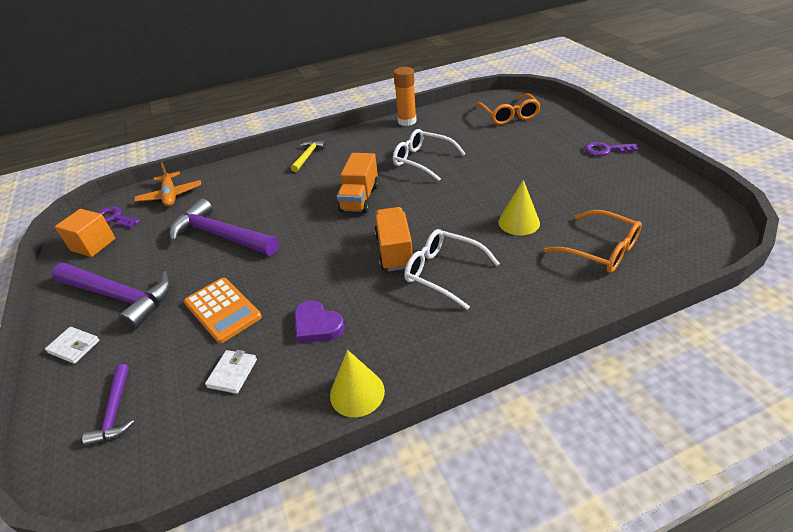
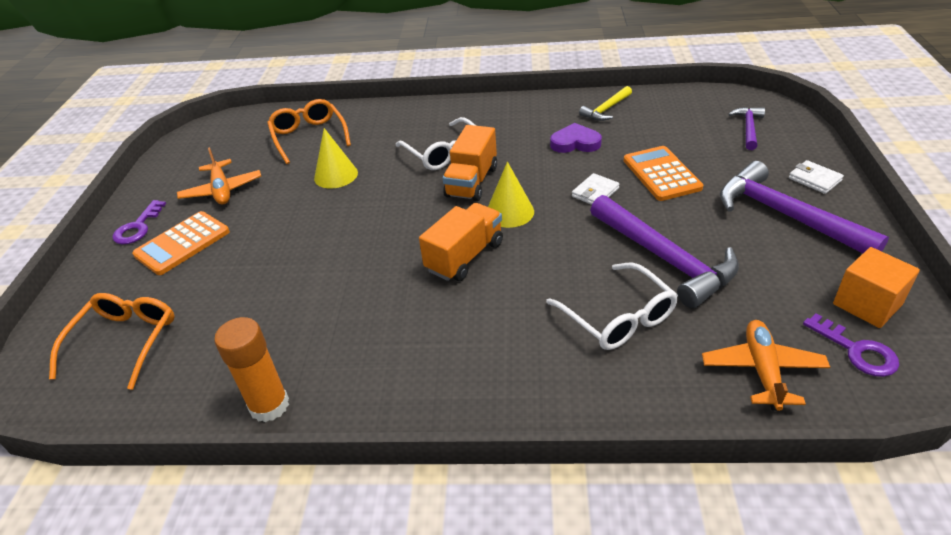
camera: 155 degrees left, 0 degrees up
(232, 373) = (652, 130): white wallet -> white wallet (595, 192)
(308, 156) = (495, 379): yellow hammer -> yellow hammer (606, 110)
(317, 325) = (575, 143): purple heart -> purple heart turned 60 degrees counterclockwise
(357, 392) = (562, 102): yellow cone -> yellow cone (509, 212)
(422, 160) = (338, 293): white glasses -> white glasses (618, 318)
(557, 152) = (182, 243): none -> orange calculator
(593, 185) = (222, 190): none -> orange plane
(605, 150) = (138, 227): purple key -> purple key turned 75 degrees clockwise

